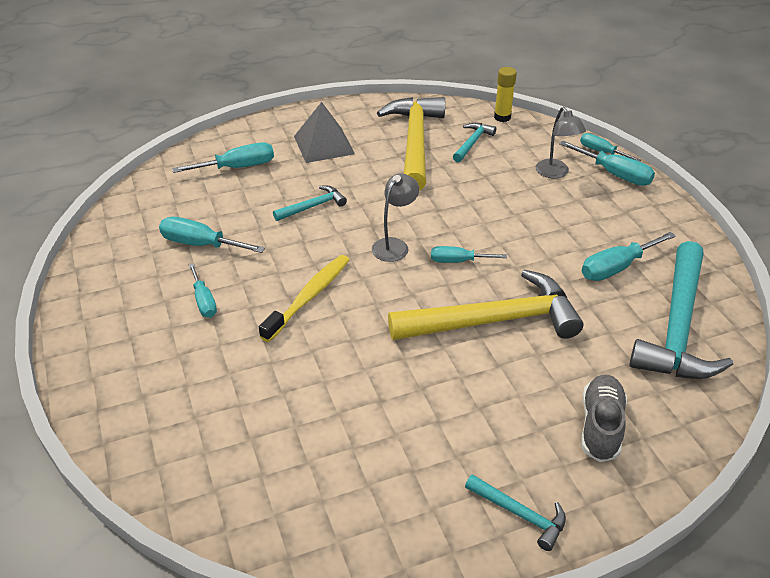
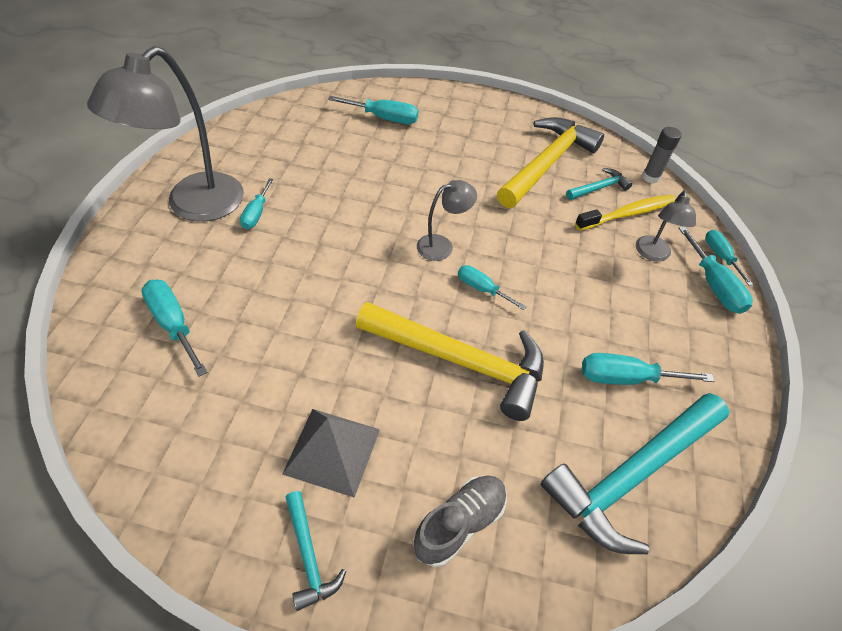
camera: 30 degrees right, 10 degrees up
(134, 325) = (194, 206): none -> grey lamp
(200, 244) = (298, 167): turquoise screwdriver -> turquoise screwdriver (173, 324)
(309, 297) = (333, 253): yellow toothbrush -> yellow toothbrush (628, 214)
(312, 206) = (409, 178): turquoise hammer -> none
(324, 145) = (468, 130): grey pyramid -> grey pyramid (332, 451)
(502, 117) = (650, 177): yellow glue stick -> grey glue stick

